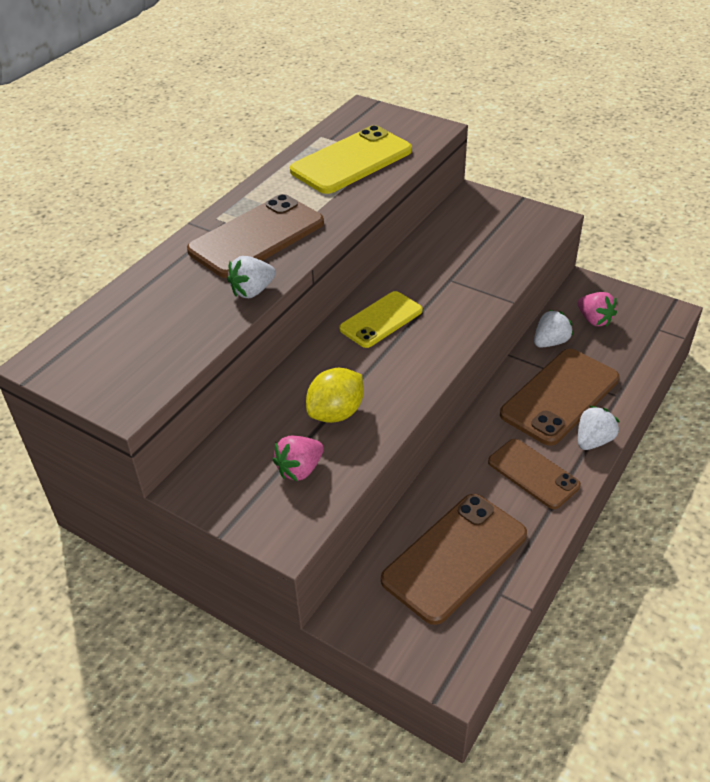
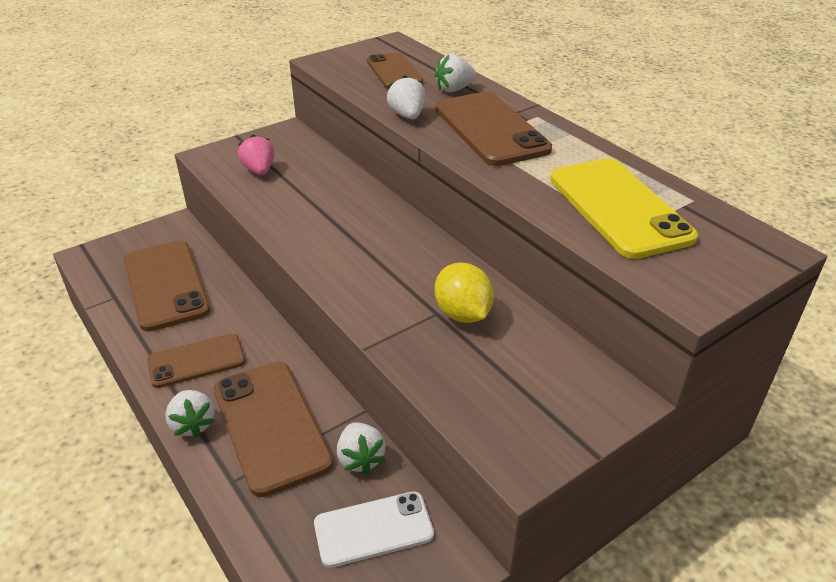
camera: 110 degrees right, 5 degrees down
(141, 332) = (394, 71): none -> brown phone
(175, 277) = (454, 89): none -> white strawberry
(336, 413) = (300, 197): yellow lemon -> yellow lemon (462, 314)
(381, 320) = (400, 247): yellow phone -> none
(594, 320) = (373, 529): pink strawberry -> white phone

